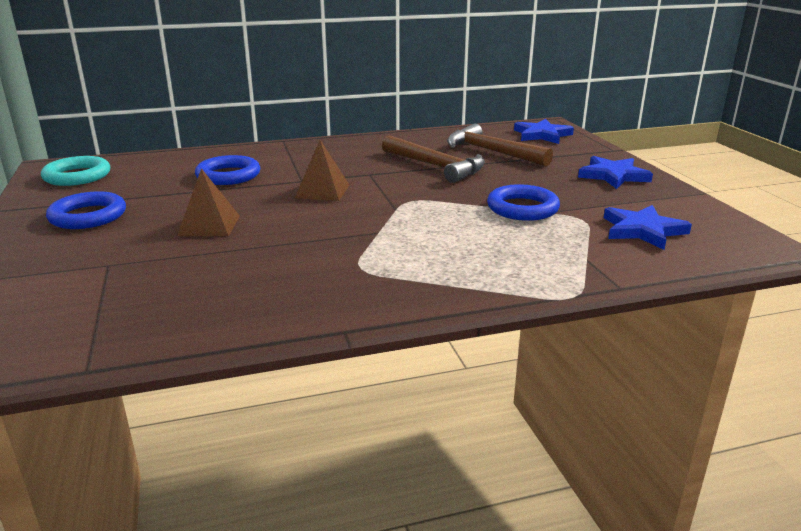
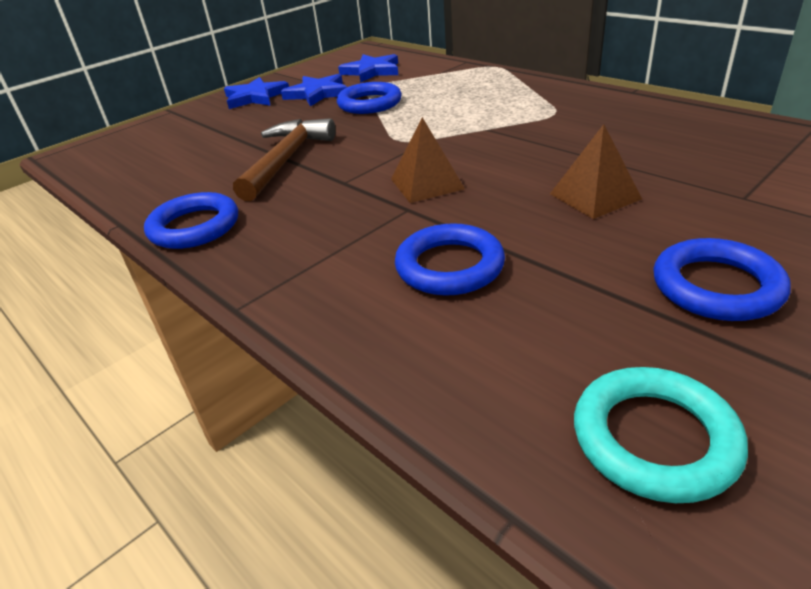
camera: 115 degrees left, 10 degrees up
(377, 140) = (194, 227): none -> blue ring
(492, 152) = (210, 151): brown hammer -> none
(542, 135) = (124, 147): blue star -> blue star (317, 94)

